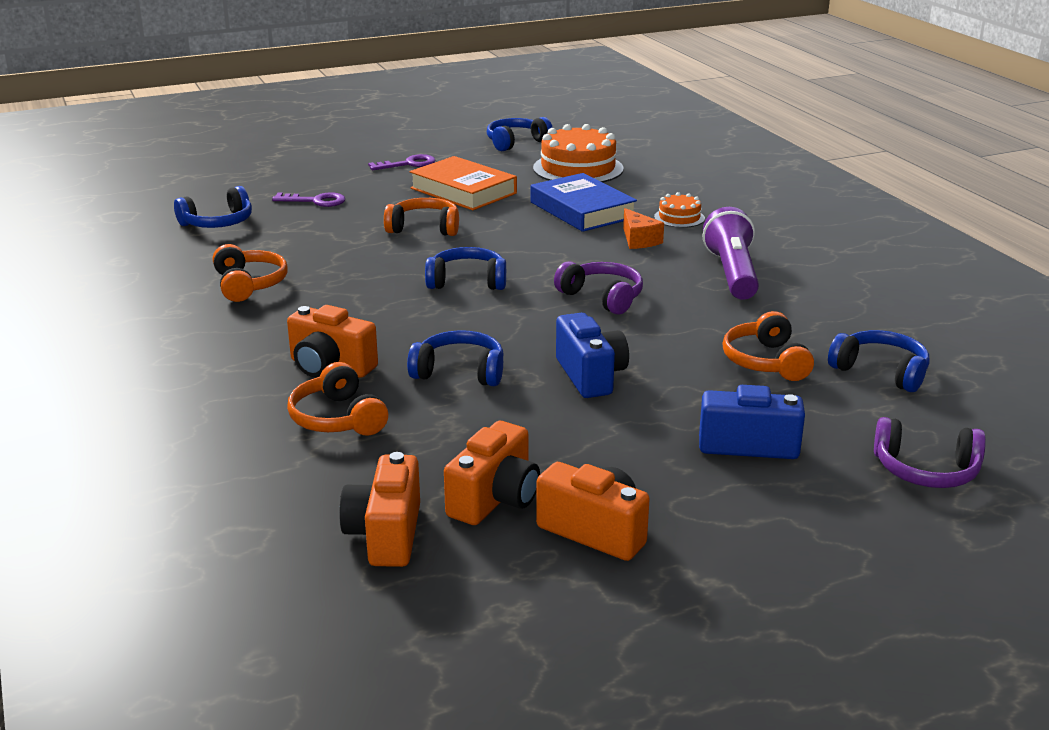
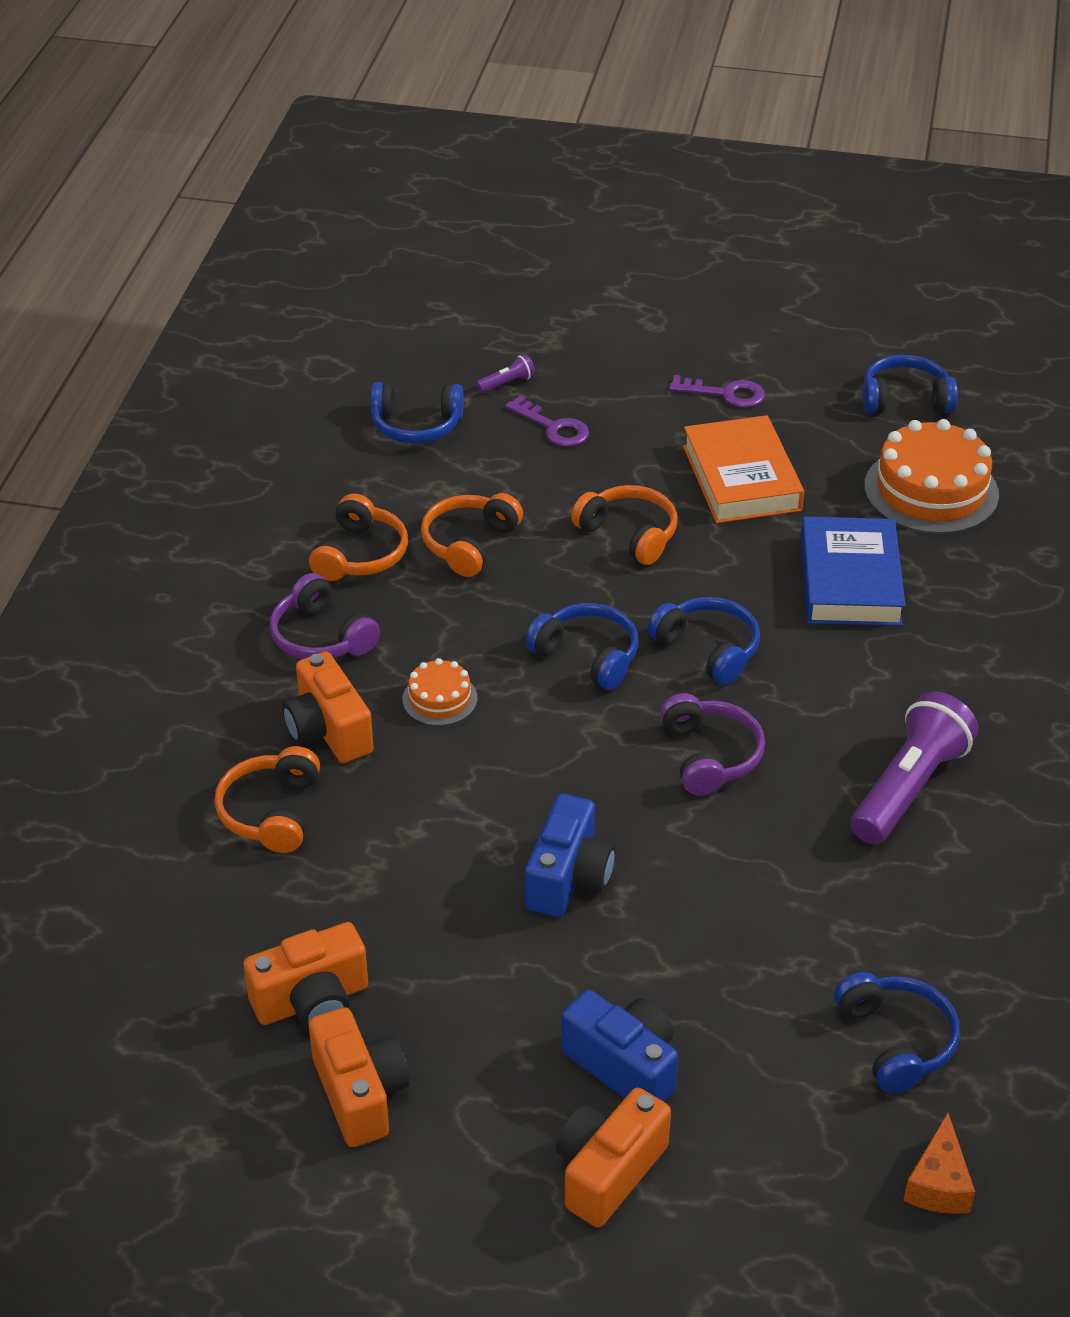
camera: 35 degrees right, 15 degrees up
(260, 192) = (507, 383): none -> purple flashlight
(386, 535) = (182, 991): orange camera -> orange camera (608, 1171)
(459, 372) = (444, 803): blue headphones -> blue headphones (708, 649)
(639, 240) = (860, 671): orange cheese -> orange cheese (938, 1183)
(679, 218) = (958, 650): orange cake -> orange cake (439, 699)
(766, 362) = (781, 955): orange headphones -> orange headphones (469, 543)
(926, 470) = (768, 1208): purple headphones -> purple headphones (321, 637)

